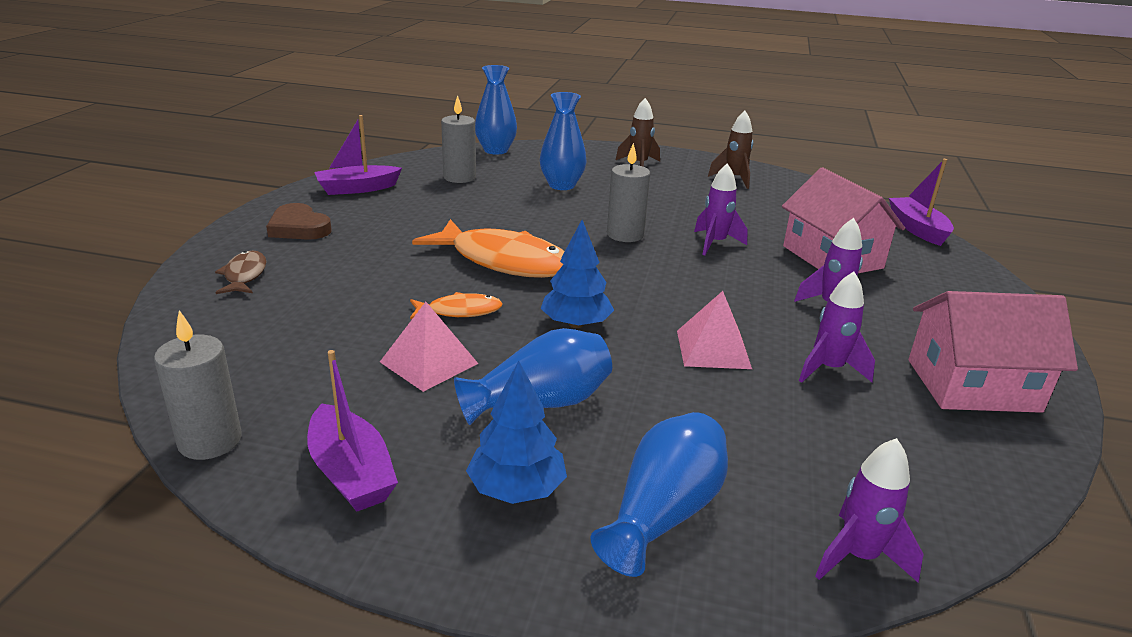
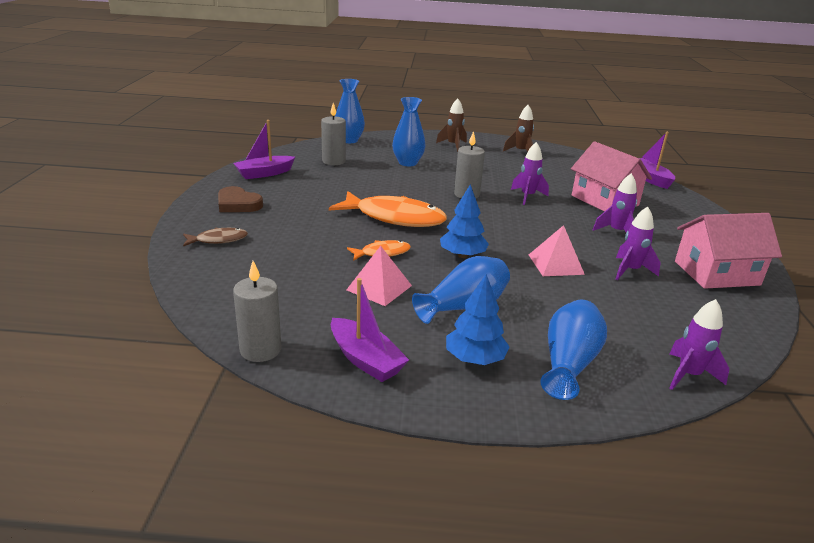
camera: 10 degrees left, 0 degrees up
(244, 275) = (218, 240): brown fish -> brown fish turned 90 degrees clockwise

